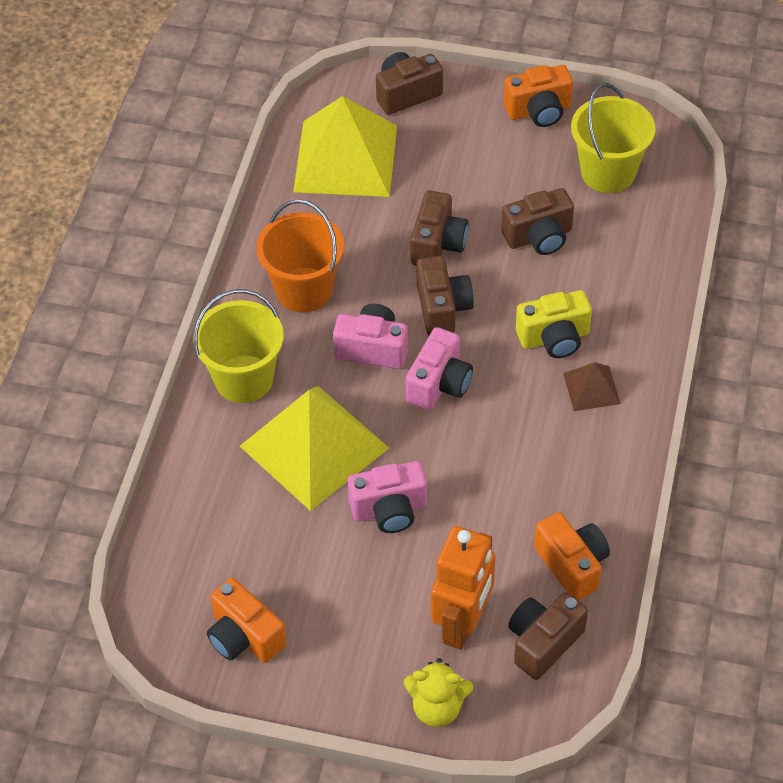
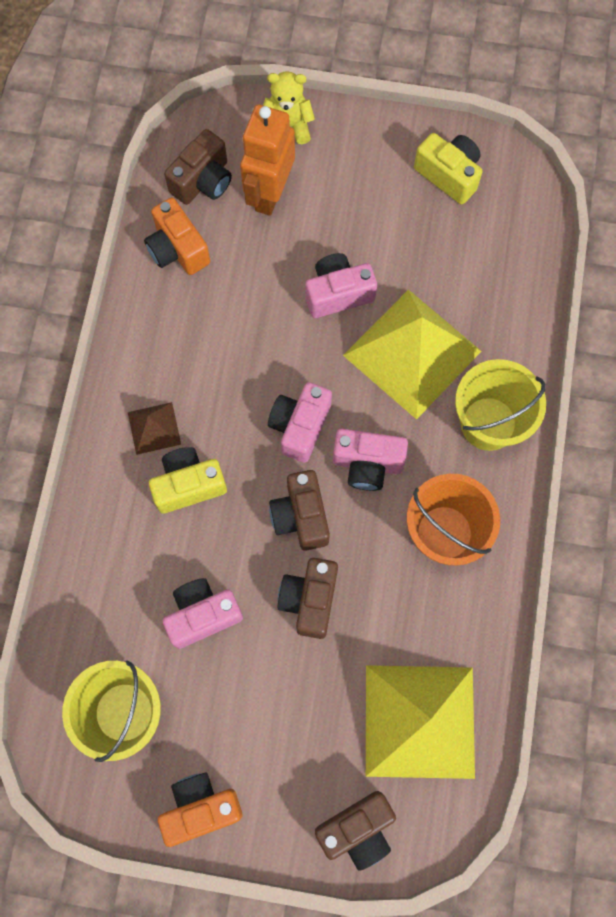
camera: 175 degrees right, 20 degrees up
(244, 636) = (449, 175): orange camera -> yellow camera
(539, 237) = (202, 615): brown camera -> pink camera

